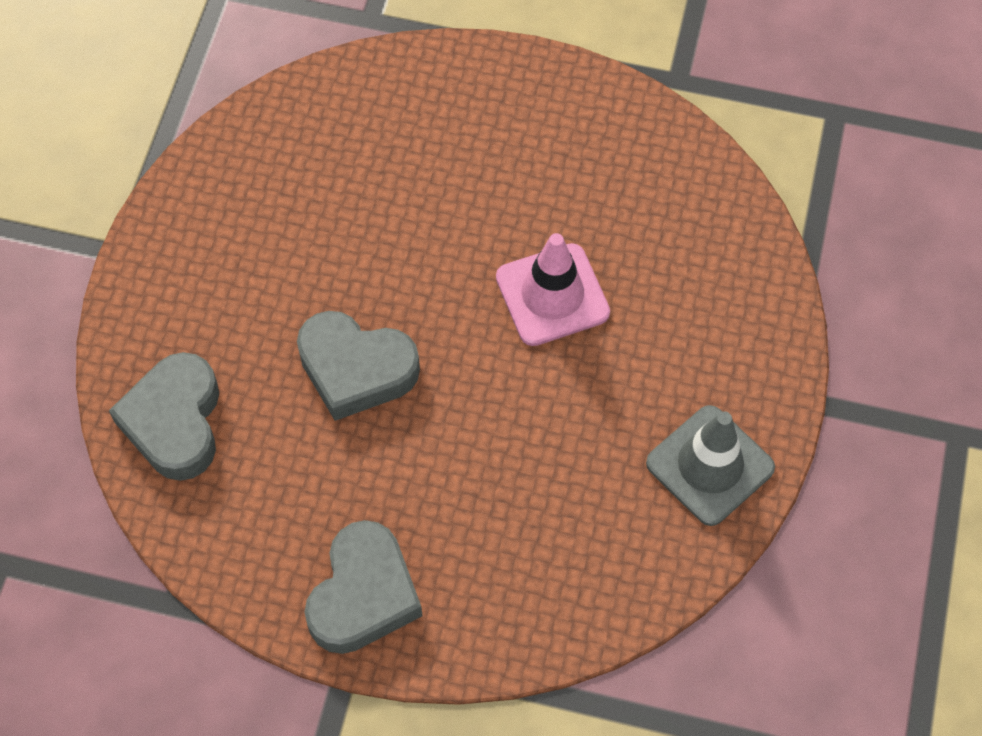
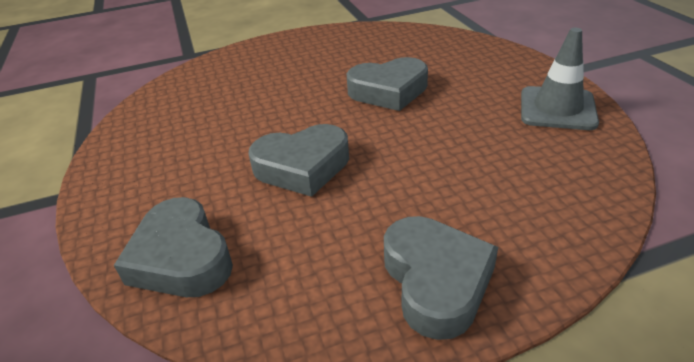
camera: 30 degrees left, 25 degrees down
(552, 295) = (388, 91): pink traffic cone -> grey heart

